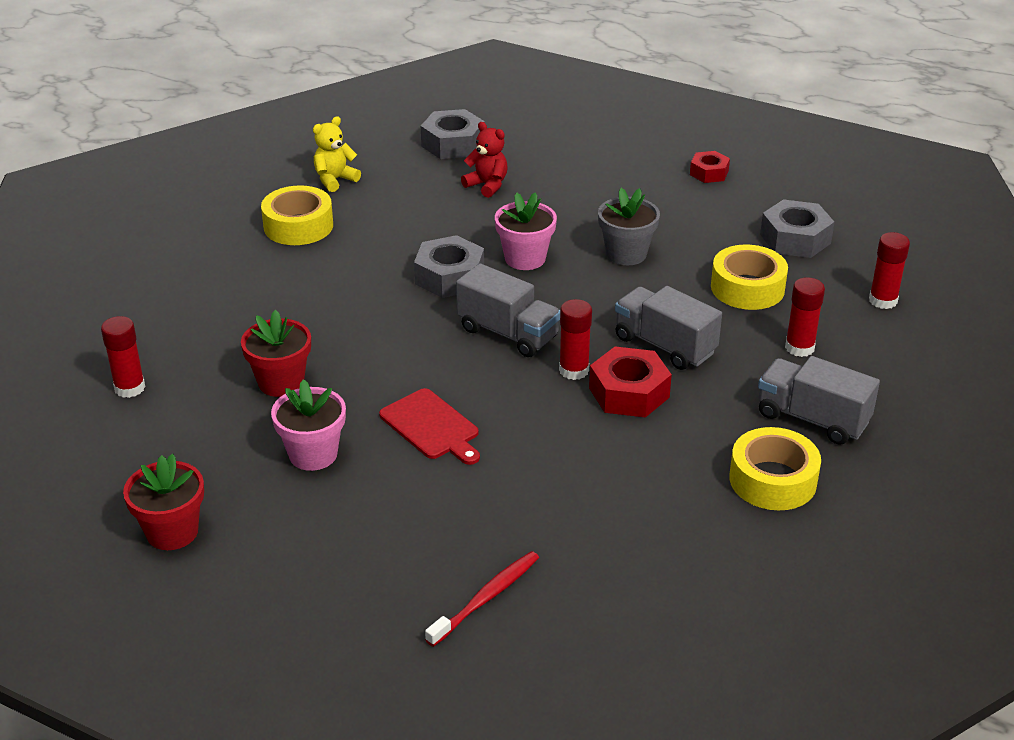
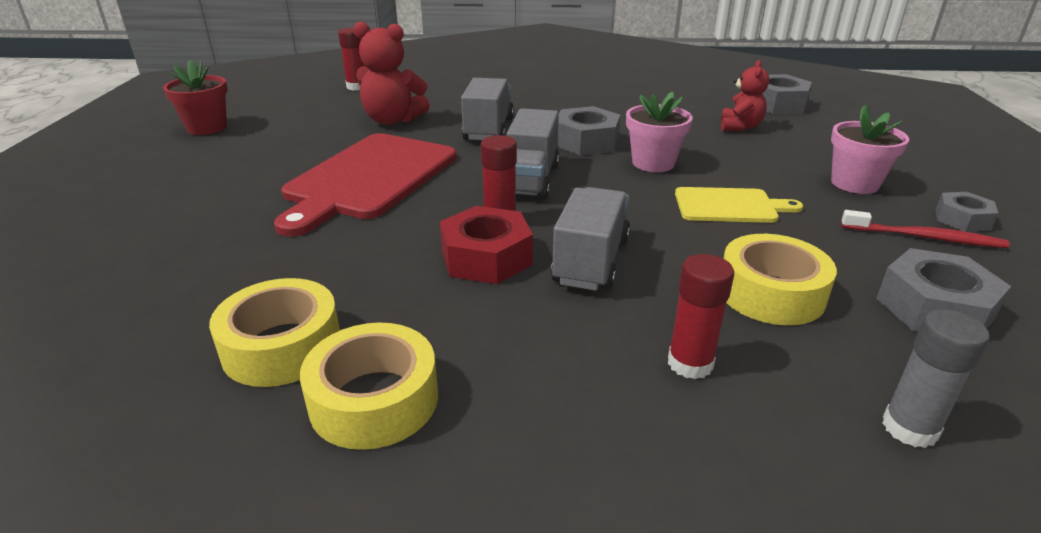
camera: 65 degrees right, 5 degrees down
(281, 382) = (392, 120): red flower pot -> red teddy bear
(298, 226) = (587, 86): yellow tape -> yellow tape (282, 346)
(313, 454) = (310, 147): pink flower pot -> pink flower pot (854, 183)
(335, 180) = (660, 83): yellow teddy bear -> none
(431, 427) = (368, 178): red cutting board -> red cutting board, size x1.89
(486, 598) = (127, 252): red toothbrush -> red toothbrush (925, 237)
(626, 254) = (729, 206): grey flower pot -> yellow cutting board
(709, 173) = (962, 219): red nut -> grey nut
(812, 419) = (535, 410): grey truck -> grey truck (488, 129)
(883, 300) = (909, 428): red glue stick -> grey glue stick

